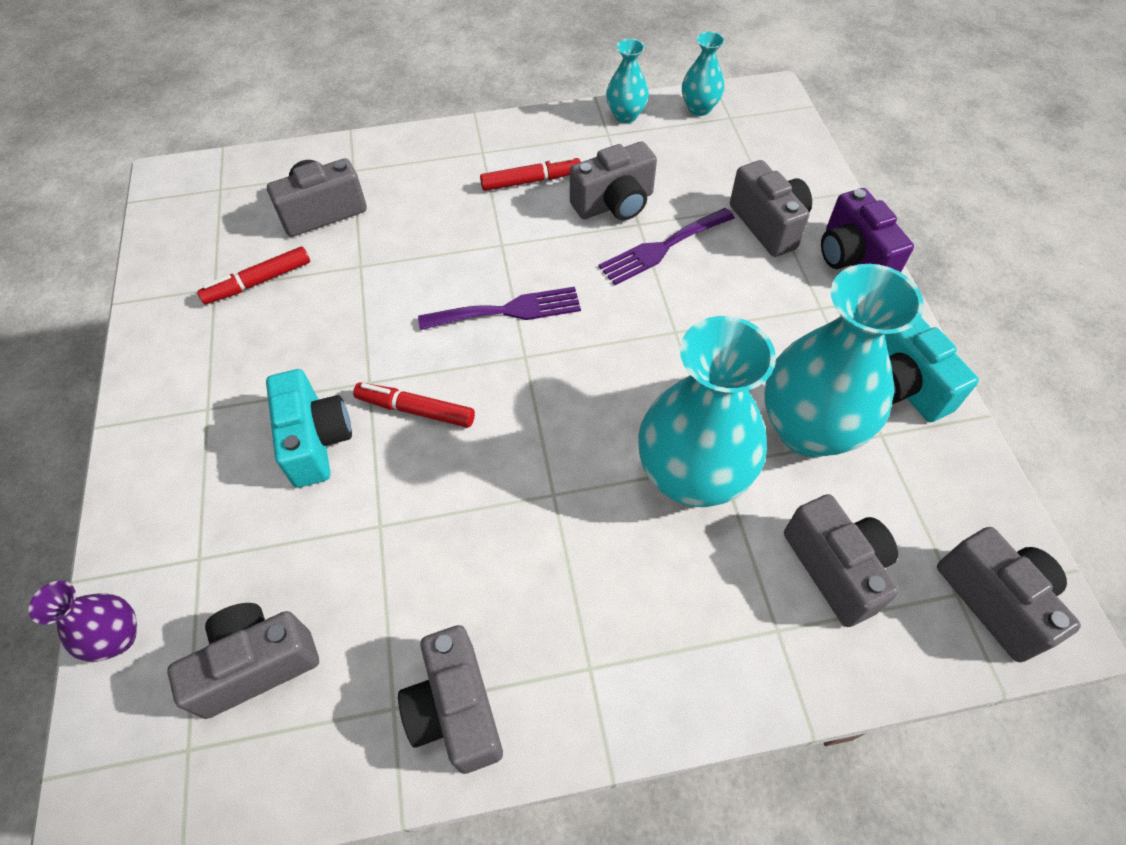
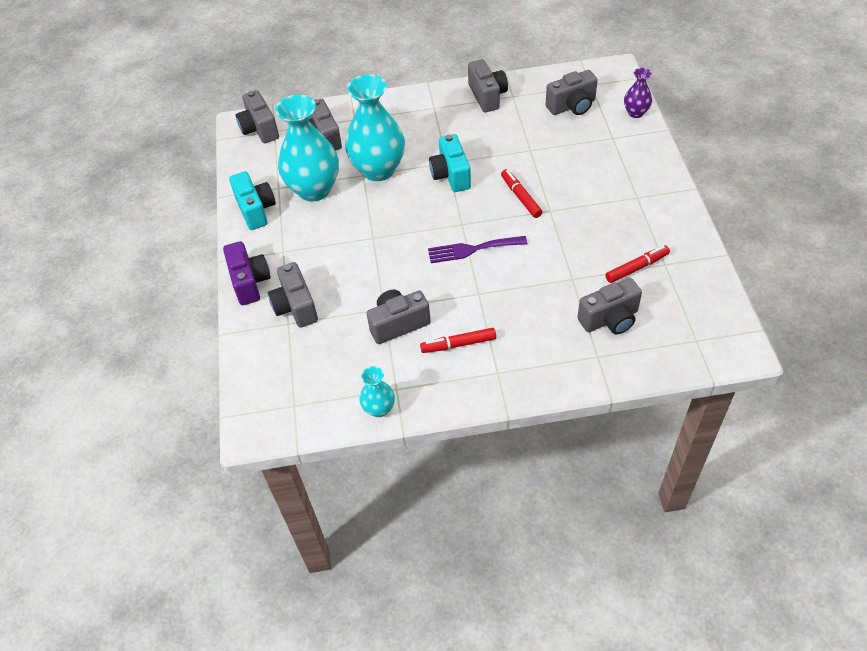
camera: 175 degrees left, 5 degrees down
(316, 441) = (571, 183): turquoise camera -> turquoise camera (451, 175)
(416, 410) = (521, 197): red marker -> red marker turned 135 degrees counterclockwise
(662, 248) = (370, 290): purple fork -> none
(699, 108) = (316, 415): turquoise vase -> none

